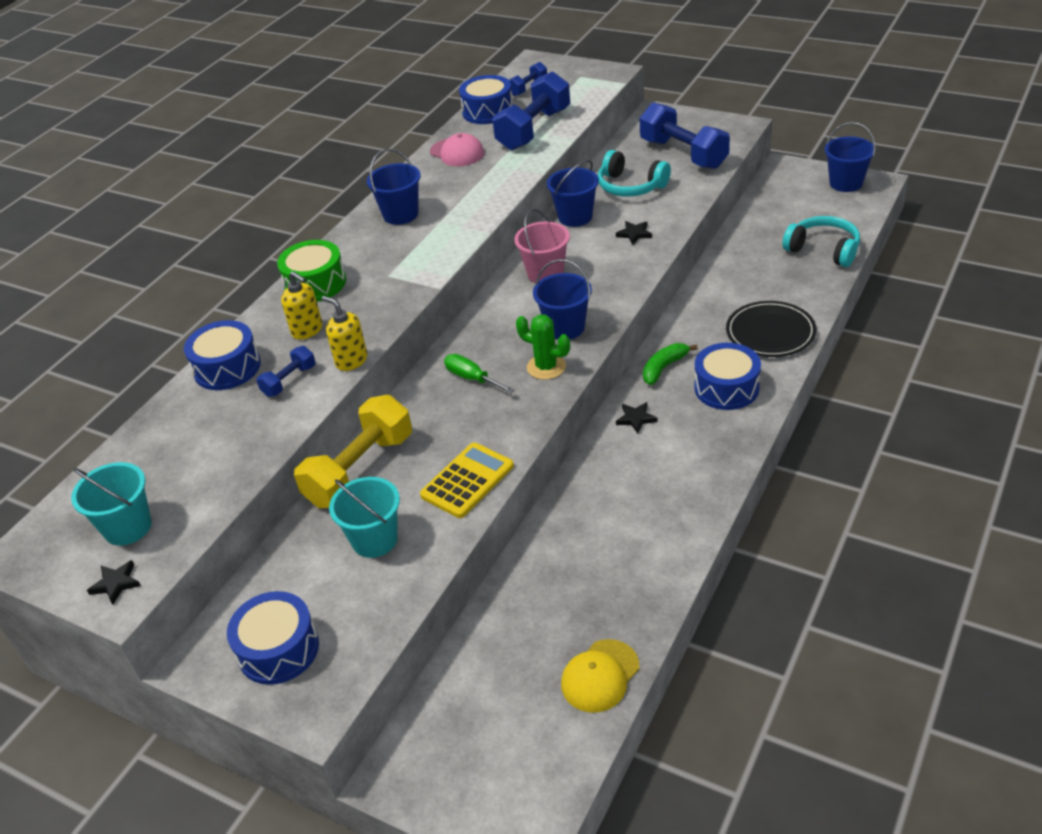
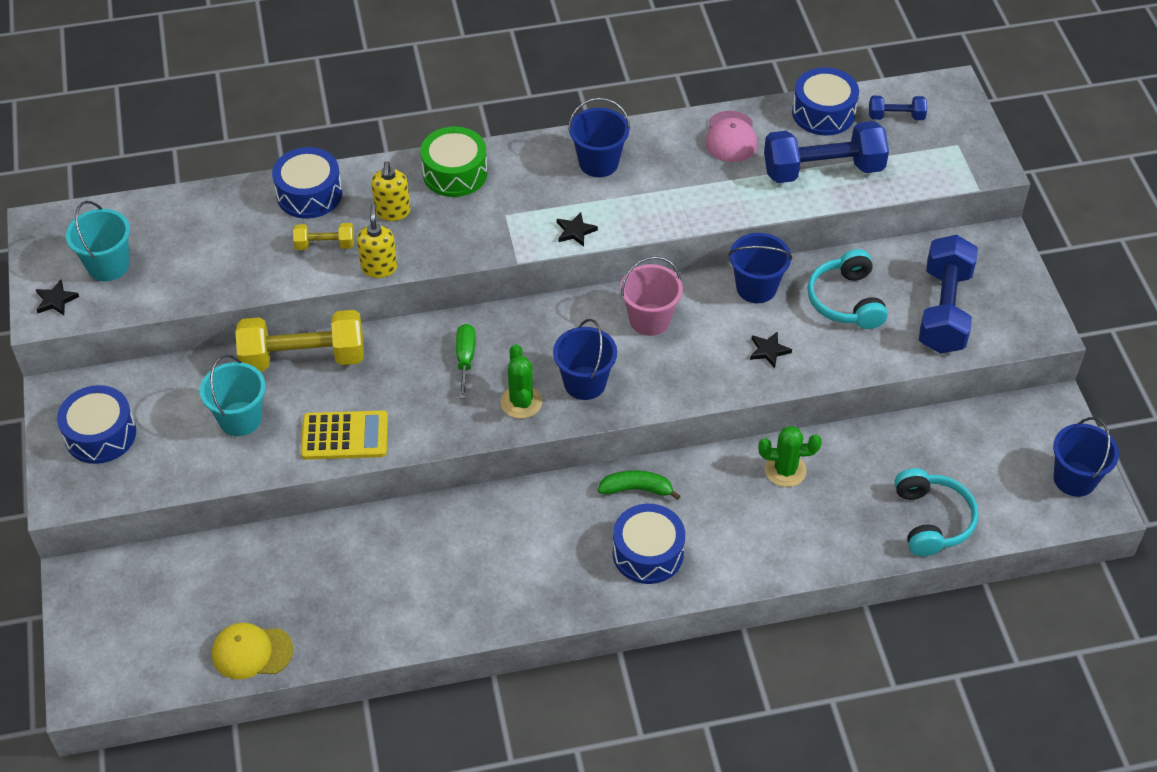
camera: 45 degrees right, 10 degrees up
(289, 381) = (325, 245): blue dumbbell -> yellow dumbbell
(636, 418) = (552, 507): black star -> black star (575, 231)
(720, 292) = (785, 470): none -> green cactus
(770, 332) = (757, 545): black plate -> none

